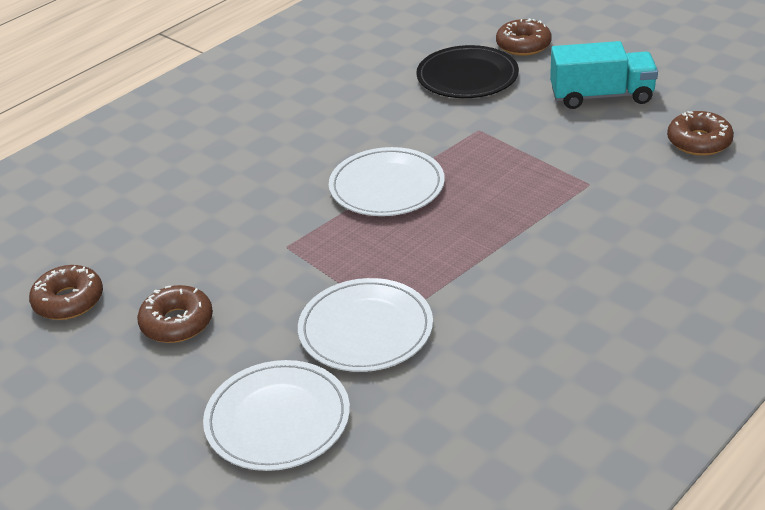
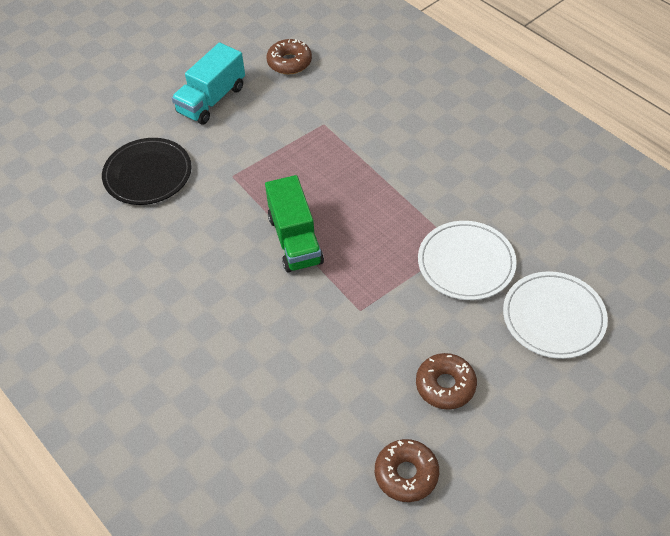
camera: 85 degrees left, 15 degrees up
(387, 186) = (295, 240): white plate -> green truck
(523, 45) = (112, 133): brown donut -> none
(601, 96) = (211, 100): turquoise truck -> turquoise truck turned 150 degrees counterclockwise

